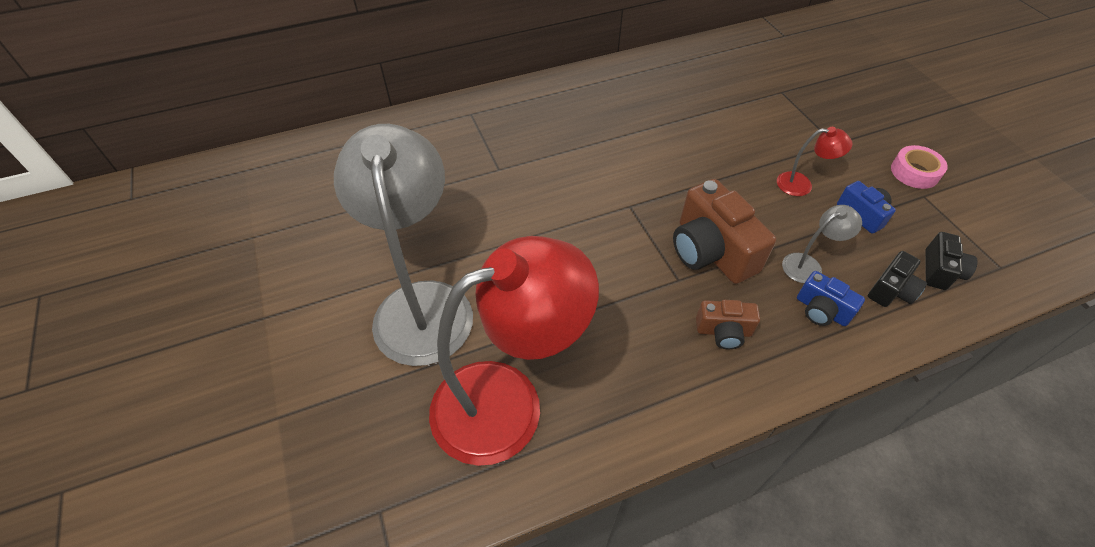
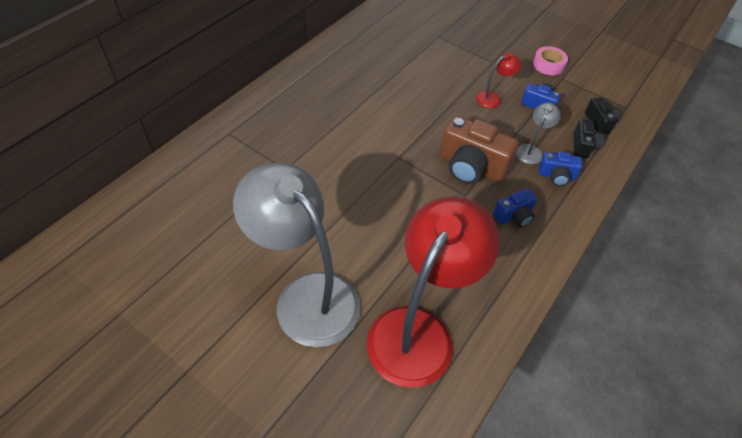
camera: 35 degrees left, 0 degrees up
(723, 331) = (514, 216): brown camera -> blue camera

